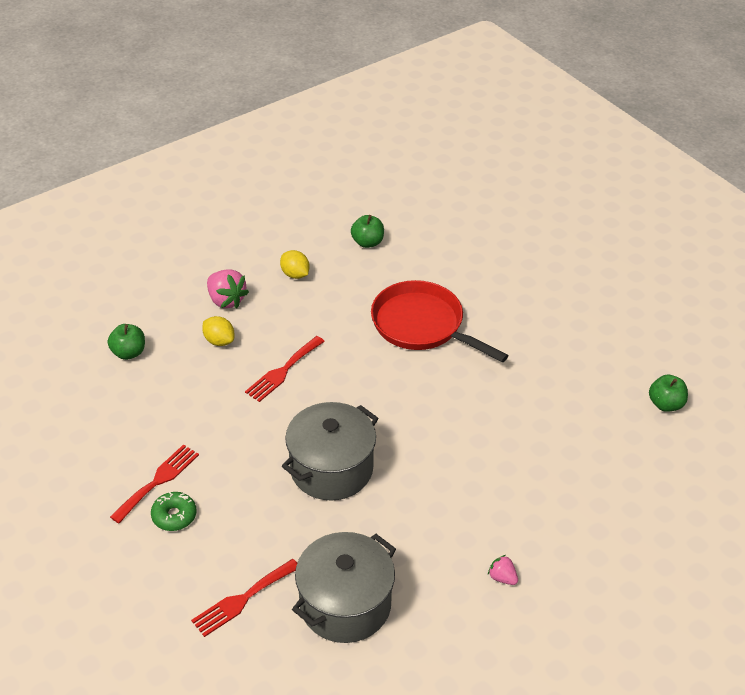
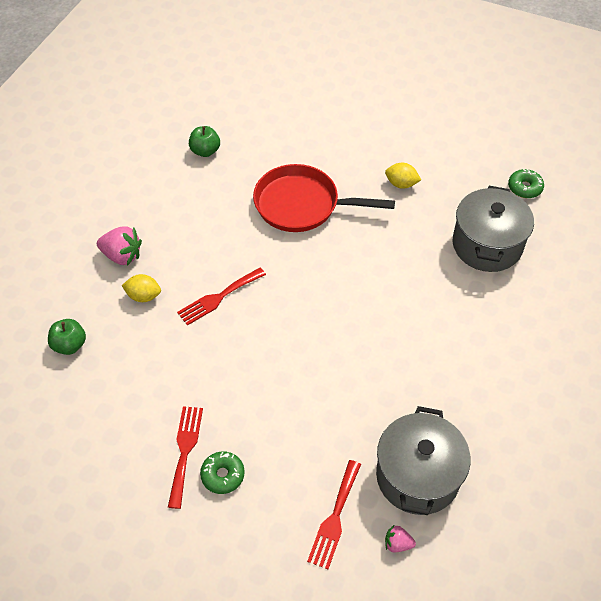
camera: 30 degrees left, 10 degrees up
(283, 371) = (218, 297): red fork -> red fork turned 45 degrees clockwise
(295, 274) = (165, 206): yellow lemon -> yellow lemon (401, 184)
(331, 469) = (321, 364): grey pot -> grey pot (487, 245)
(502, 577) = (514, 388): pink strawberry -> pink strawberry (397, 543)
(665, 404) = (524, 188): green apple -> green donut

